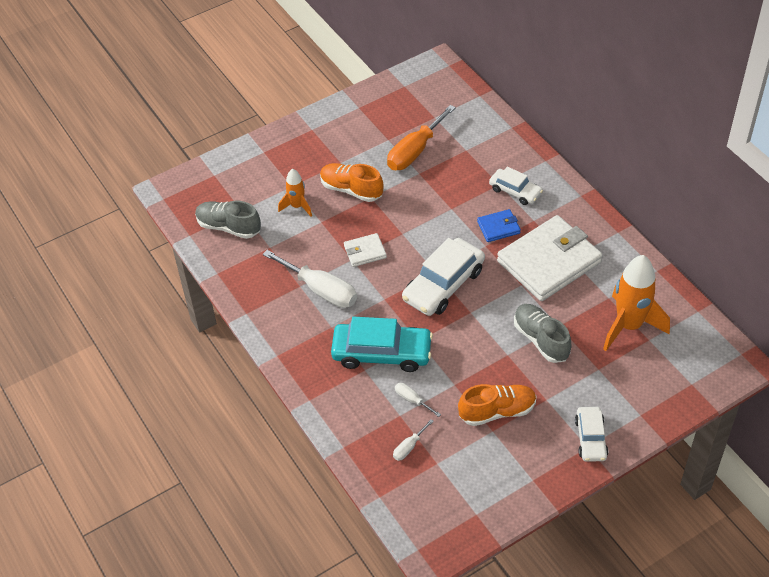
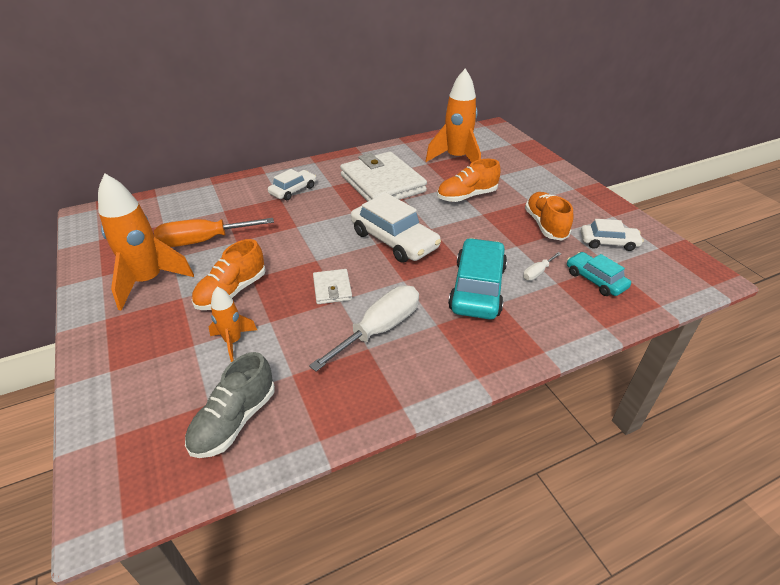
camera: 85 degrees left, 10 degrees down
(356, 137) = (149, 281): none -> orange rocket
(409, 447) = (595, 280): white screwdriver -> turquoise car
(415, 151) = (203, 241): orange screwdriver -> orange screwdriver turned 120 degrees clockwise
(498, 227) = (333, 203): blue wallet -> none
(541, 339) = (467, 196): grey shoe -> orange shoe
(590, 438) = (566, 186): white car -> white car (608, 242)

